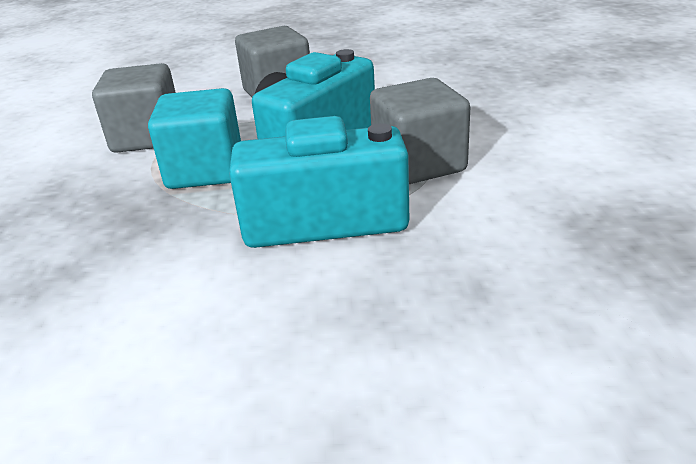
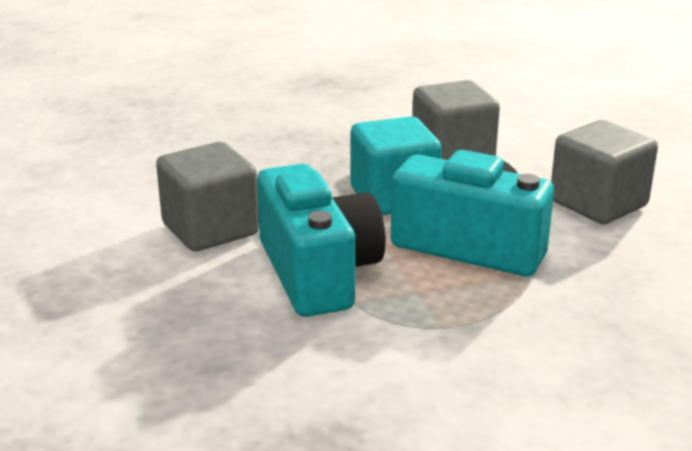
camera: 75 degrees right, 5 degrees down
(418, 164) = (443, 317): grey cube -> grey cube (210, 229)

